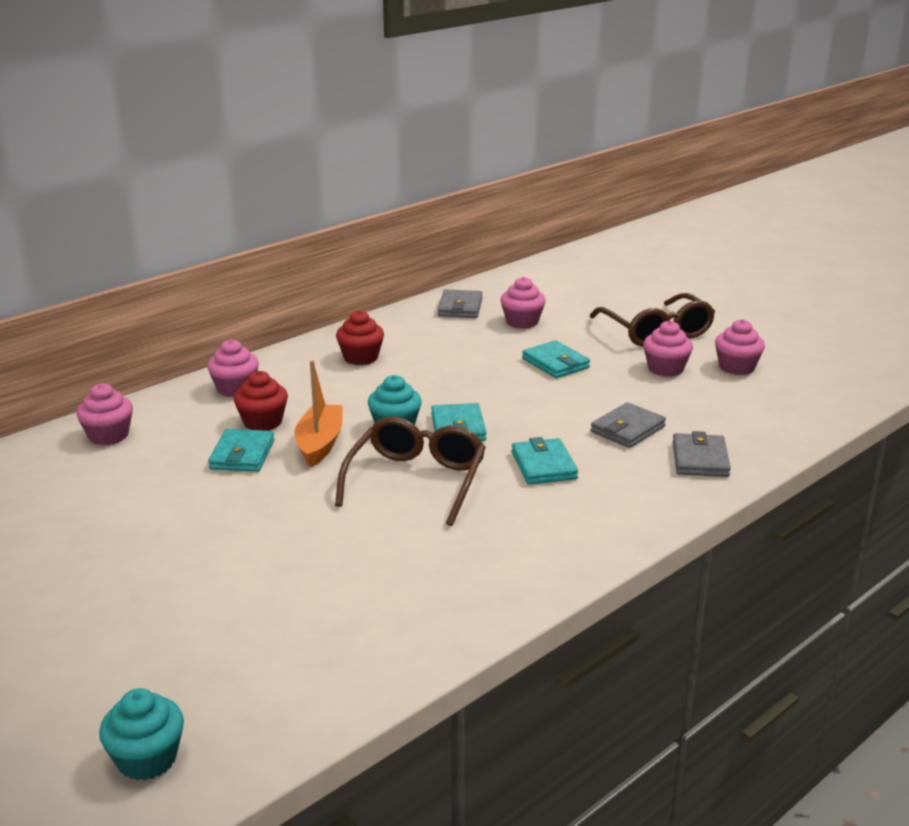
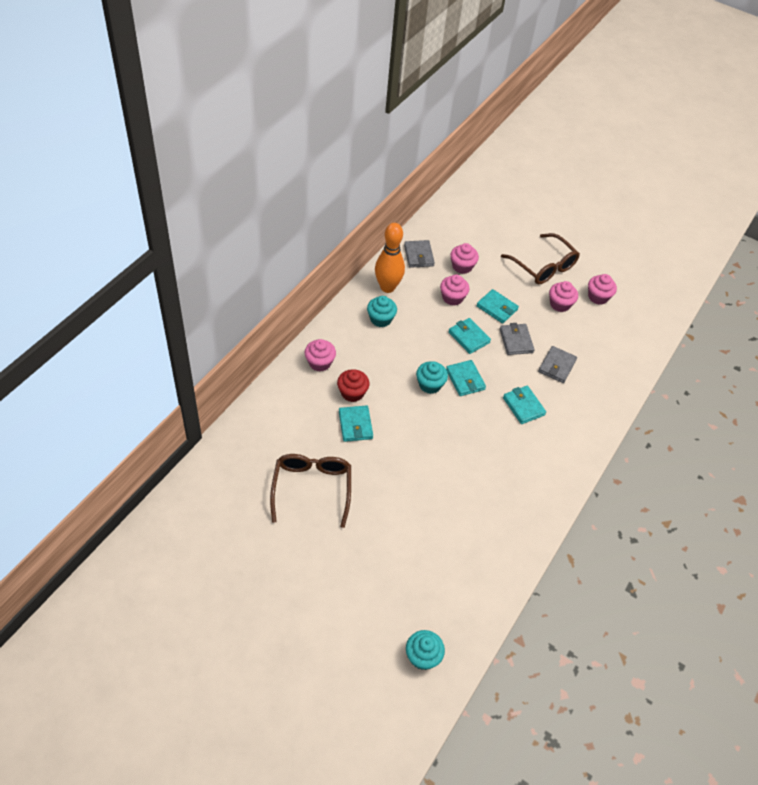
camera: 20 degrees left, 25 degrees up
(108, 435) = (268, 421): pink cupcake -> pink cupcake (452, 298)
(320, 444) = (394, 407): orange boat -> none
(361, 358) = (380, 319): red cupcake -> turquoise cupcake
(392, 331) = (387, 287): none -> orange bowling pin
(416, 481) = (461, 431): brown glasses -> brown glasses (312, 488)
(491, 387) = (468, 337): none -> turquoise wallet
(700, 459) = (601, 387): grey wallet -> grey wallet (516, 341)

